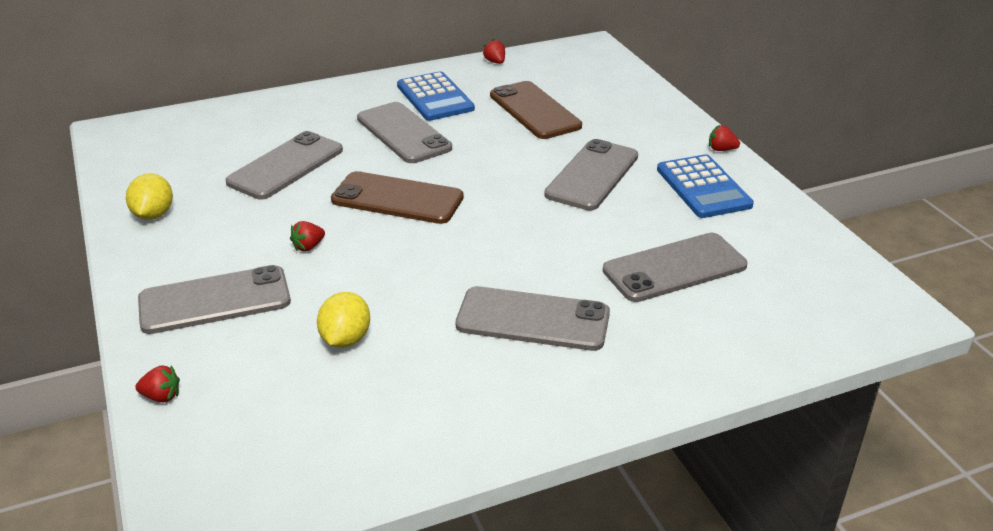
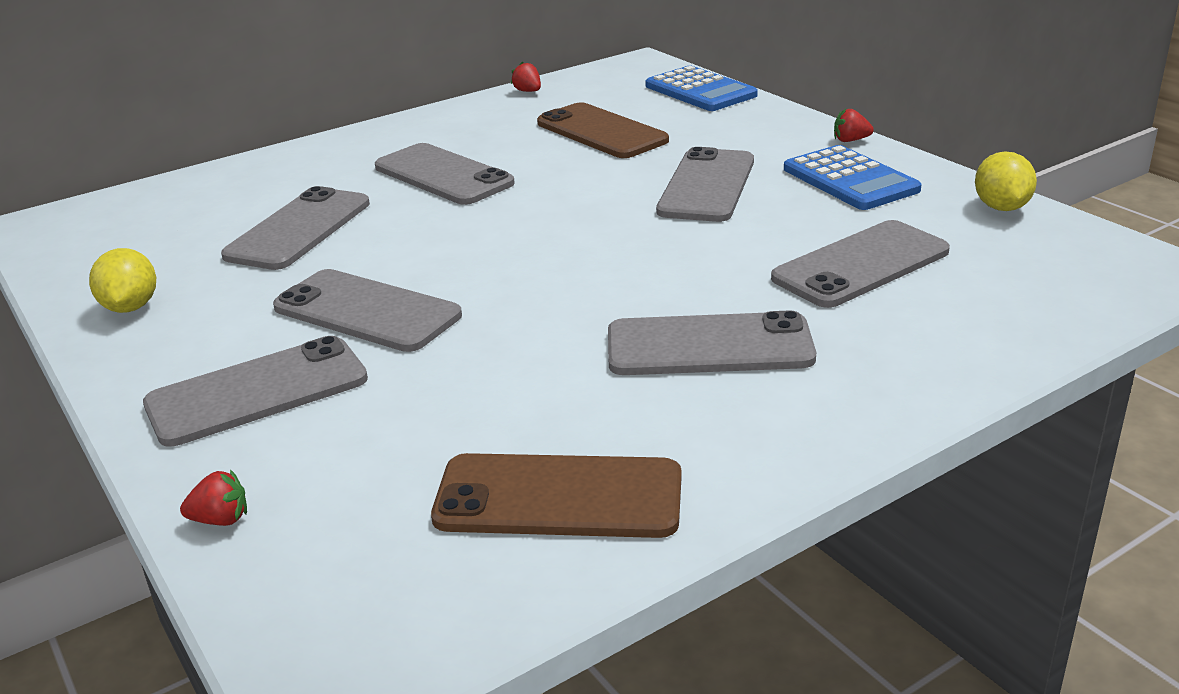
camera: 10 degrees left, 5 degrees down
(308, 246) = (367, 311): red strawberry -> grey phone
(345, 339) = (464, 408): yellow lemon -> yellow lemon (1001, 207)
(397, 199) = (466, 243): brown phone -> brown phone (559, 497)
(435, 97) = (468, 135): blue calculator -> blue calculator (700, 91)

